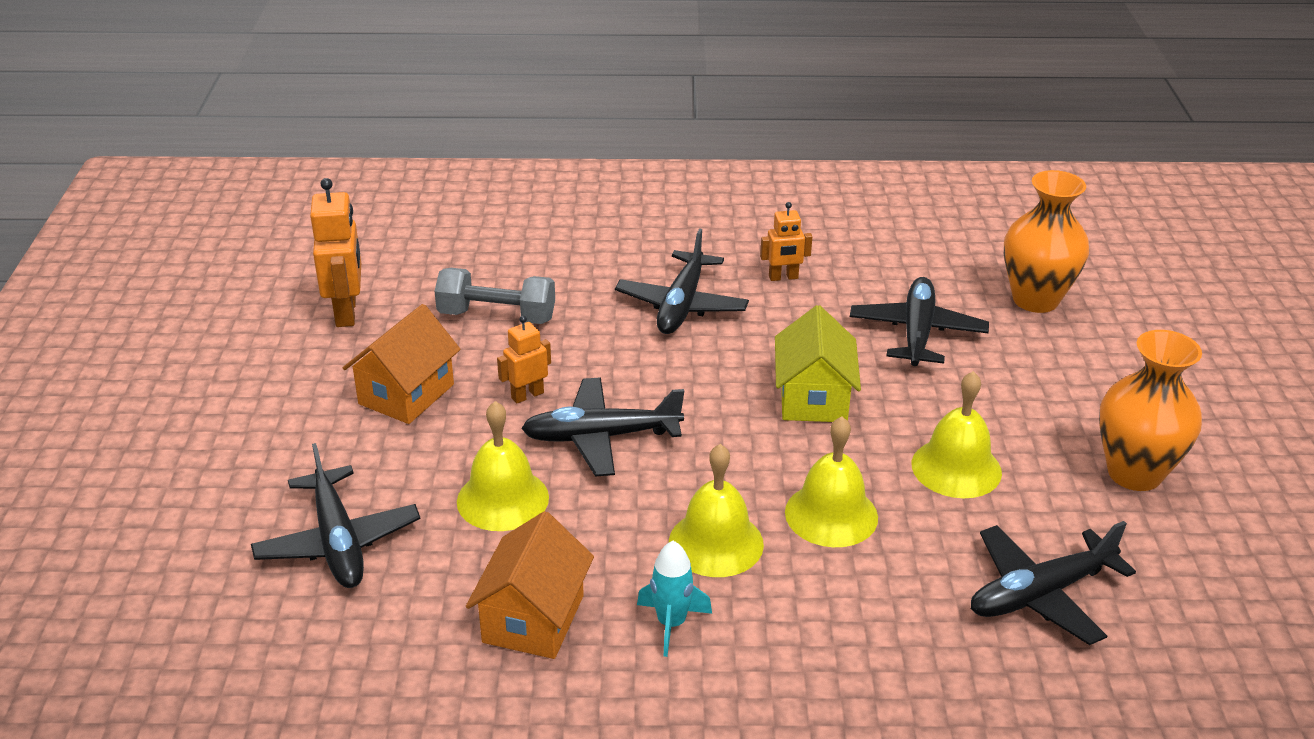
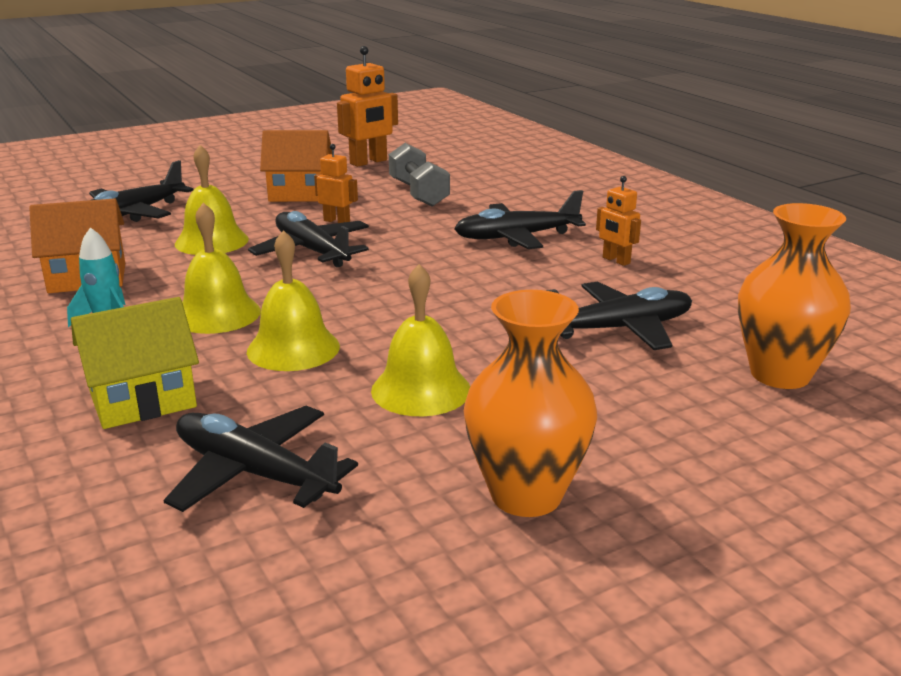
camera: 60 degrees right, 10 degrees down
(813, 398) = (453, 308): yellow house -> yellow house (143, 400)

